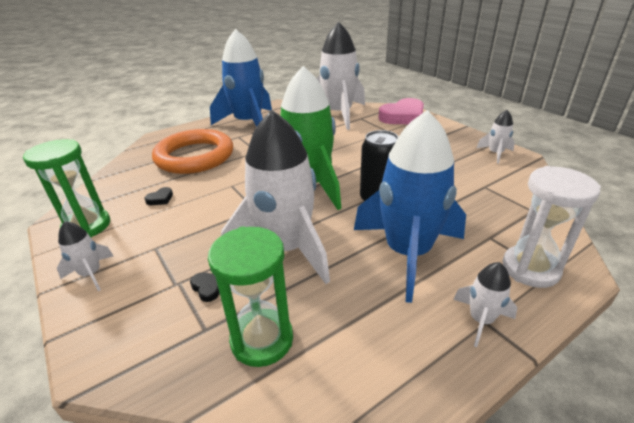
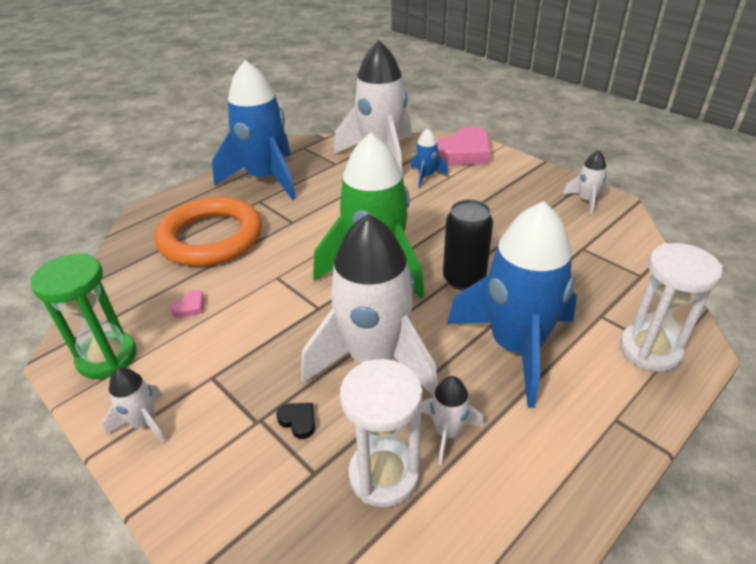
camera: 10 degrees left, 5 degrees up
(160, 199) = (190, 307): black heart -> pink heart
(262, 340) = (384, 475): green hourglass -> white hourglass
(368, 129) = (426, 176): none -> blue rocket
(481, 320) = (610, 417): white rocket -> white rocket (447, 432)

